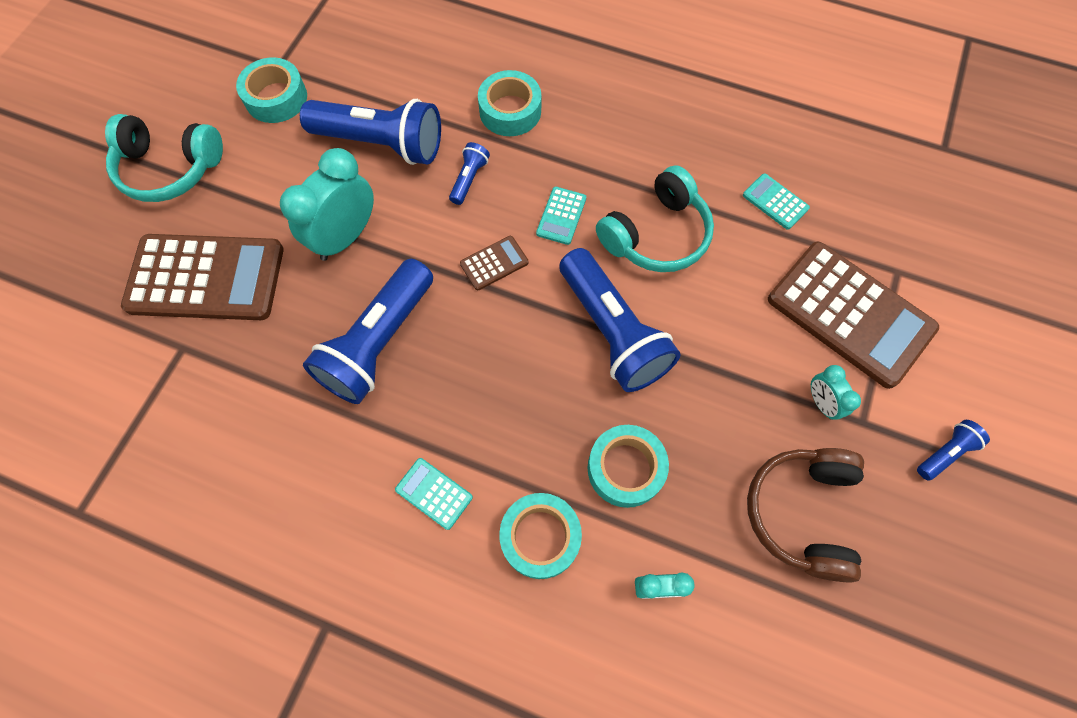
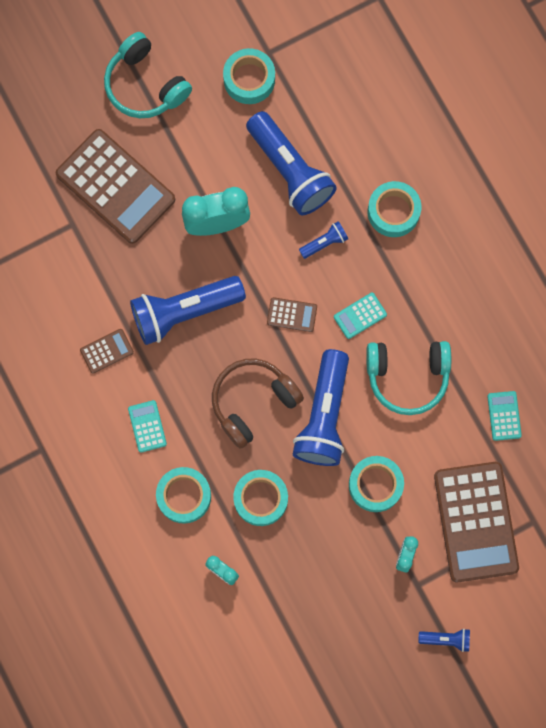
camera: 40 degrees right, 10 degrees up
(322, 448) = (106, 351): none -> brown calculator
(725, 357) = (375, 485): none -> turquoise tape
(801, 513) = (334, 601): brown headphones -> brown headphones (253, 402)

